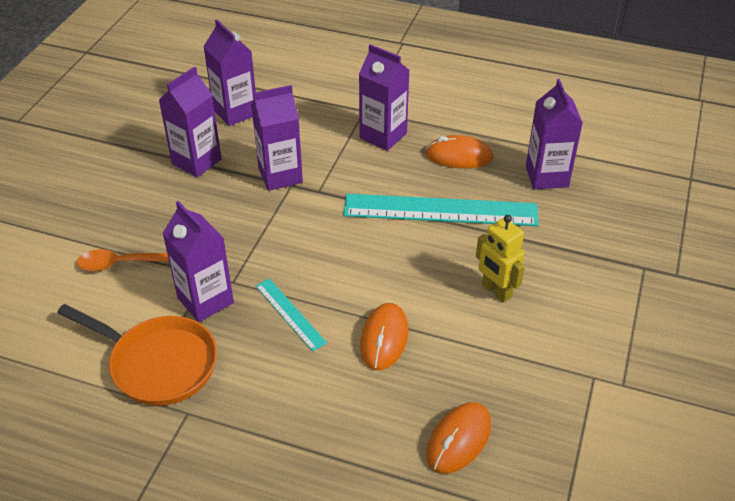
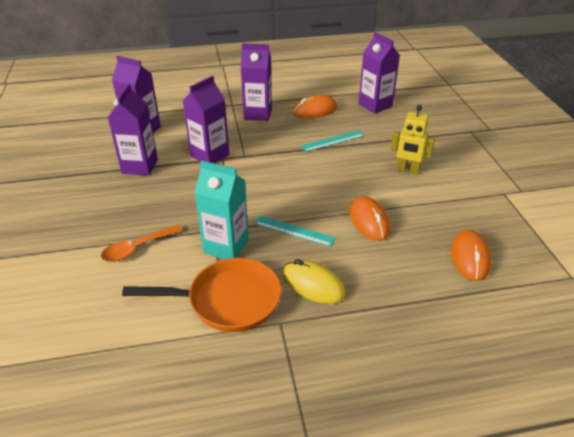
camera: 30 degrees left, 5 degrees down
(205, 300) = (226, 246): purple carton -> turquoise carton
(254, 387) = (313, 284): none -> yellow mouse
(440, 210) = (332, 141): turquoise ruler -> turquoise ruler, size x0.49

